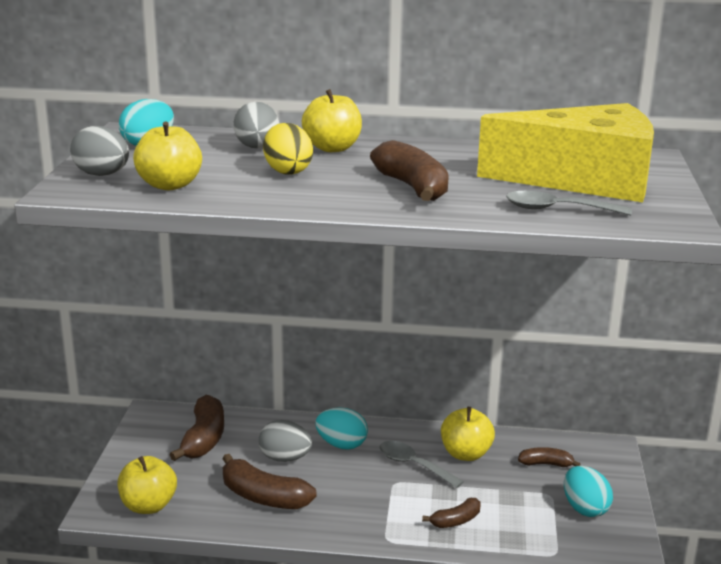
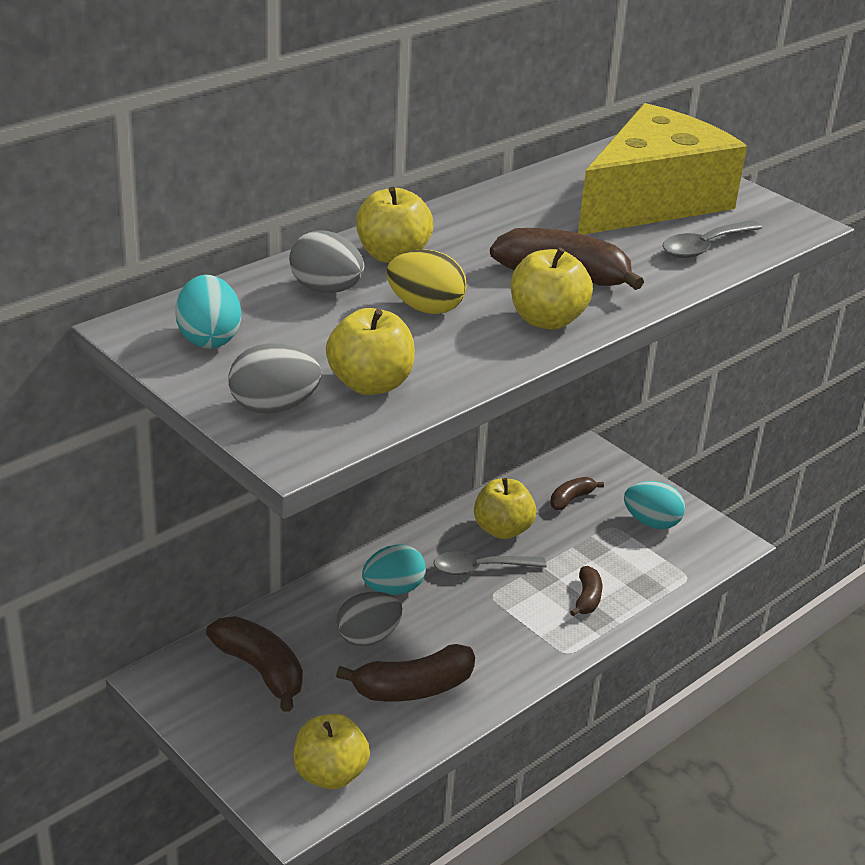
camera: 50 degrees left, 10 degrees up
(342, 199) = (546, 320): none -> yellow apple

